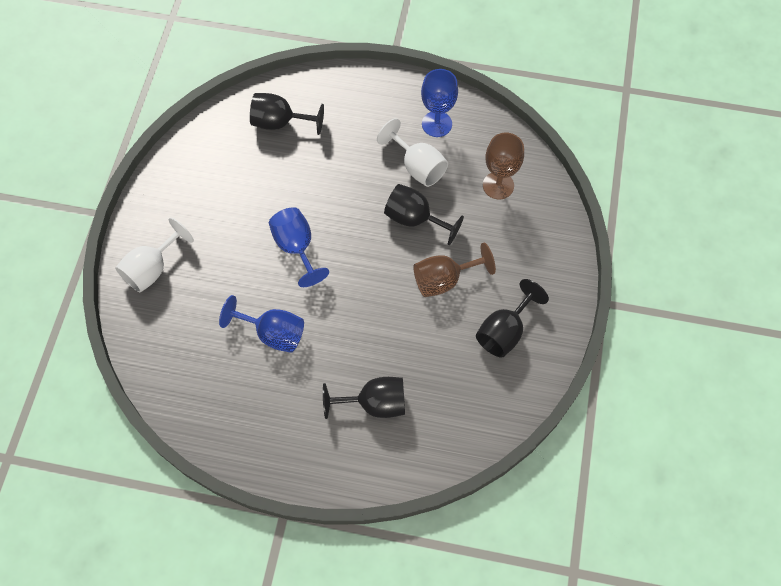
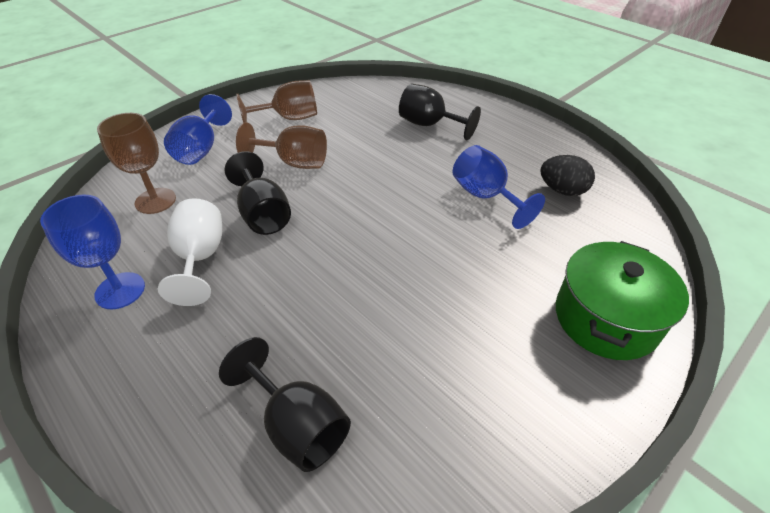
camera: 145 degrees left, 20 degrees down
(152, 269) = (606, 318): white goblet -> green pot
(217, 378) = (562, 190): none -> black egg
(296, 247) = (407, 252): blue goblet -> blue goblet (200, 150)
(504, 331) = (289, 118): black goblet -> brown goblet

